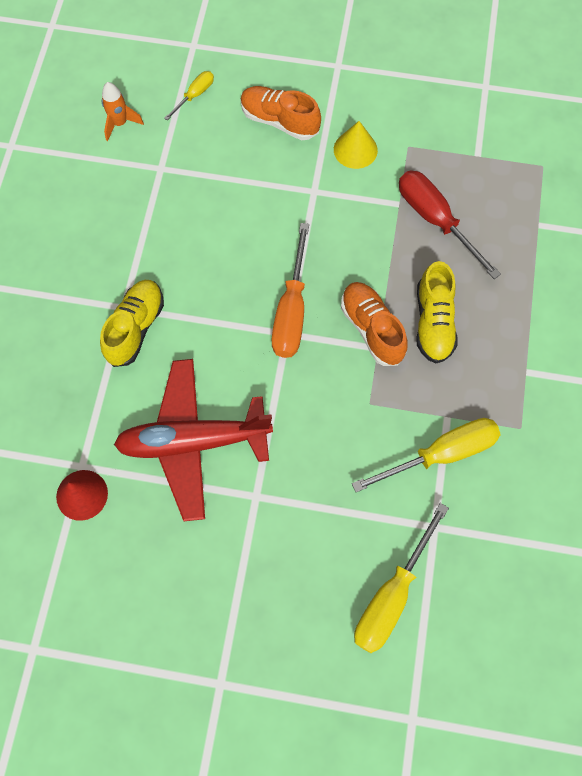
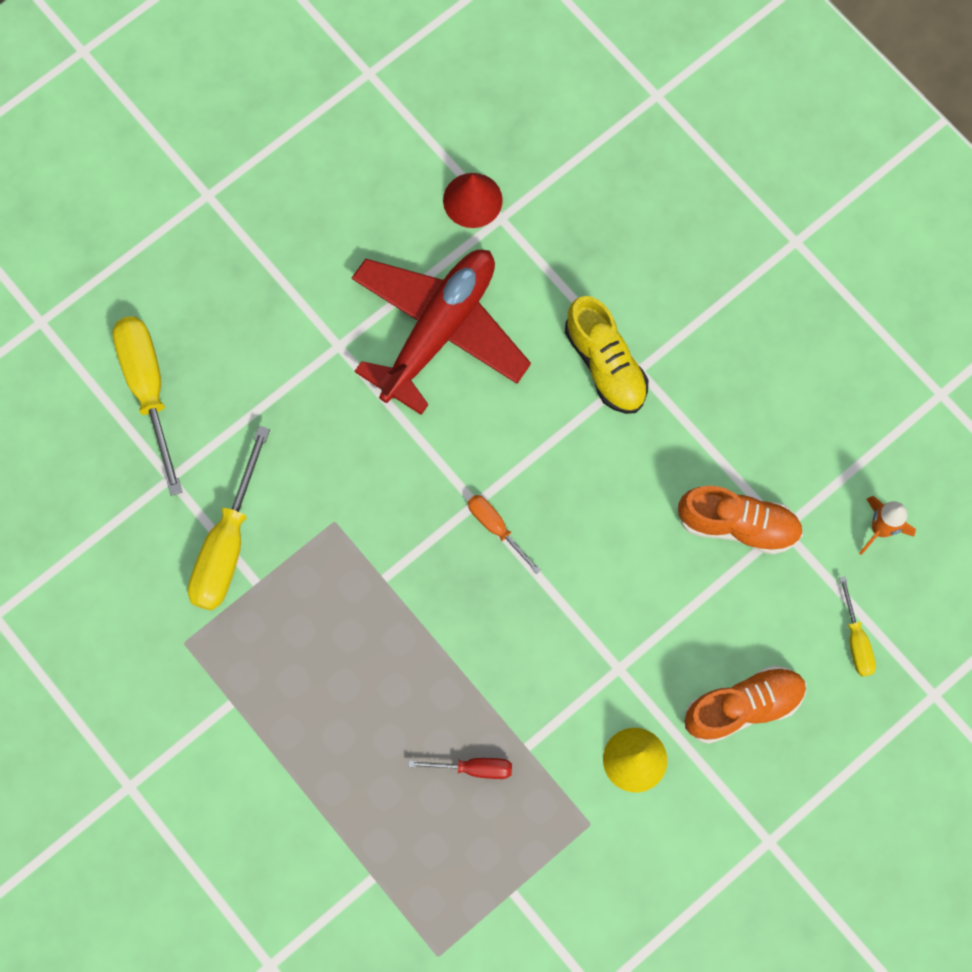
camera: 130 degrees right, 5 degrees up
(291, 311) = (496, 528): orange screwdriver -> orange screwdriver, size x0.52
(372, 329) = (408, 590): orange shoe -> orange shoe (738, 525)
(433, 322) = (361, 658): yellow shoe -> none
(435, 220) = (473, 768): red screwdriver -> red screwdriver, size x0.52

